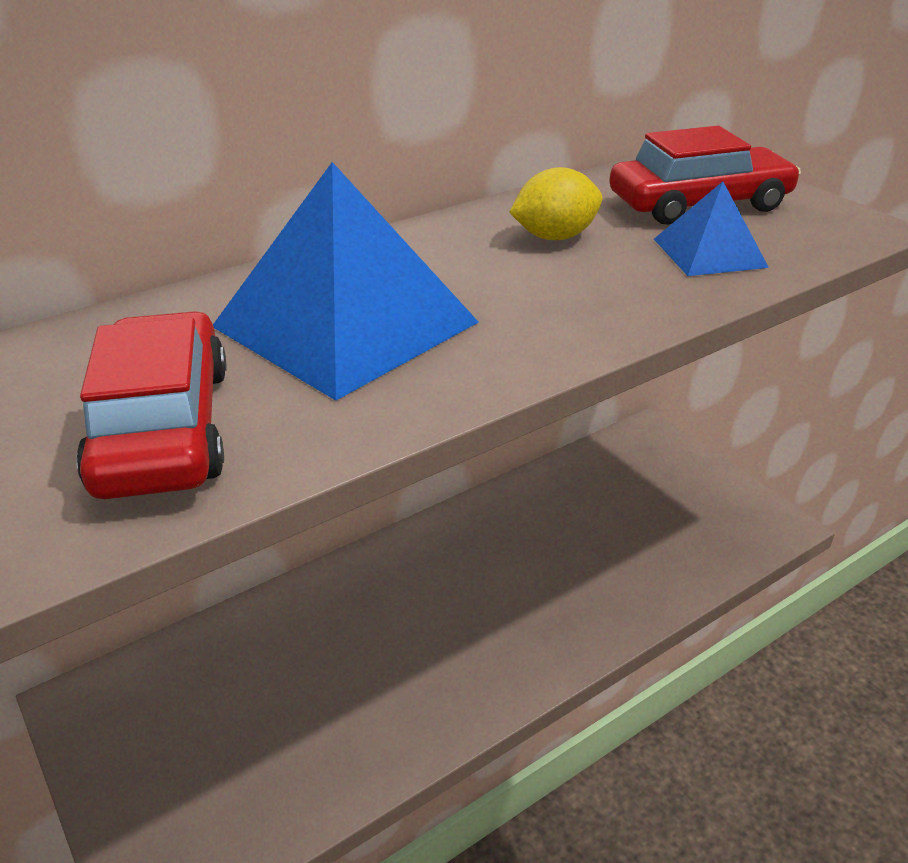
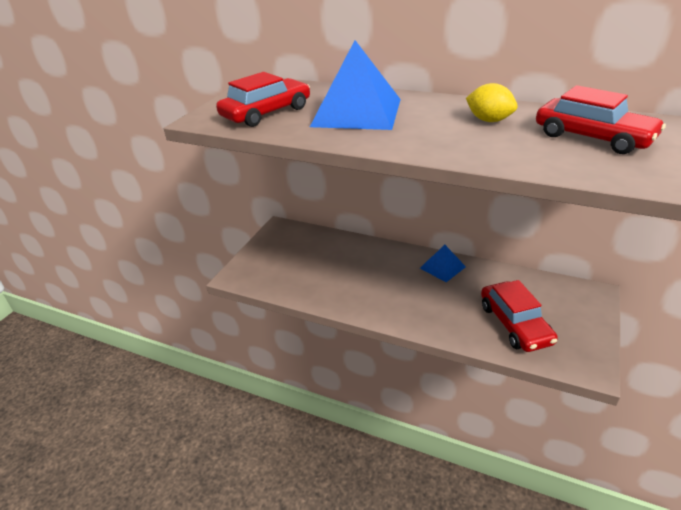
camera: 60 degrees right, 0 degrees up
(651, 539) = (515, 324): none -> red car
(709, 253) = (537, 153): blue pyramid -> blue pyramid (442, 267)

